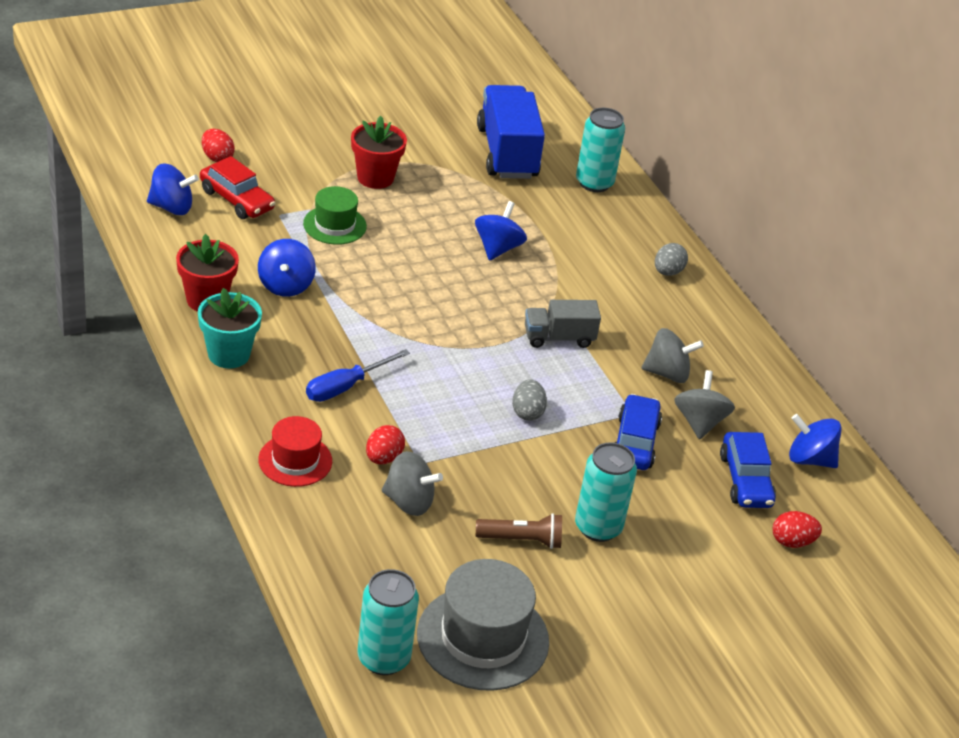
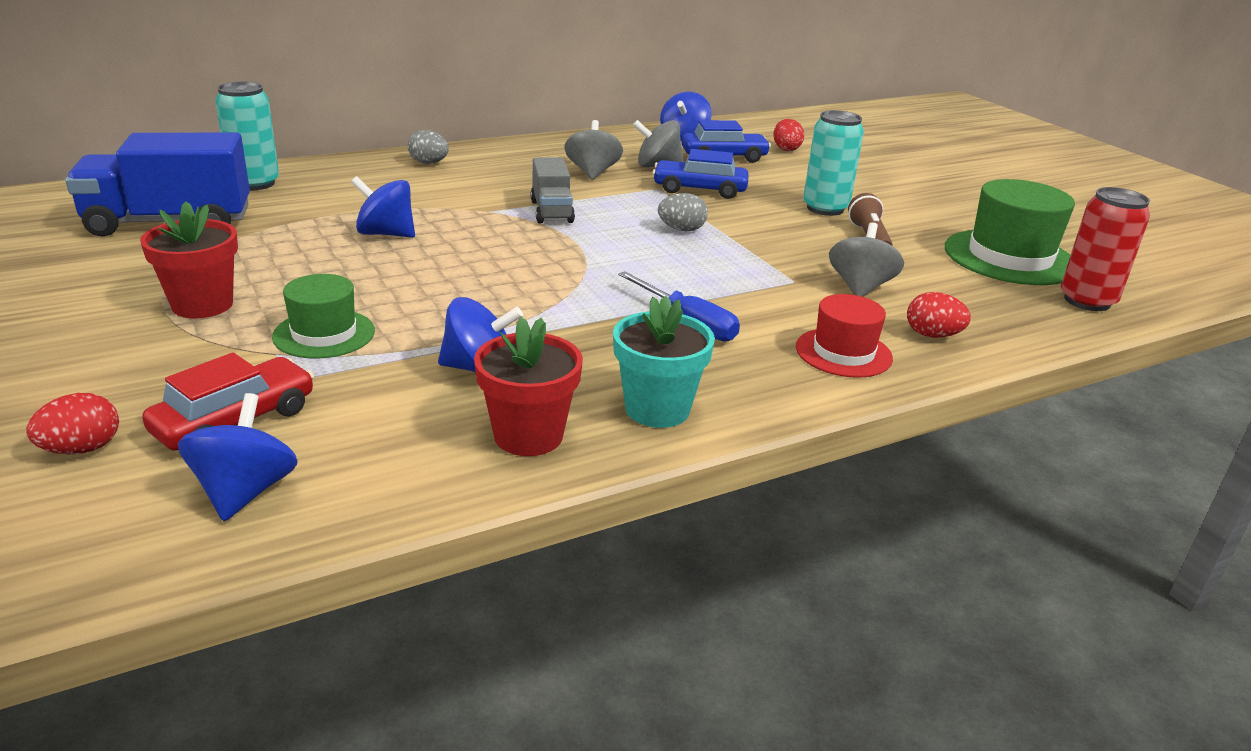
camera: 90 degrees left, 10 degrees down
(383, 458) = (801, 300): red egg -> red egg (932, 335)
(383, 658) = (1087, 301): turquoise can -> red can
(483, 638) = (1010, 257): grey hat -> green hat

